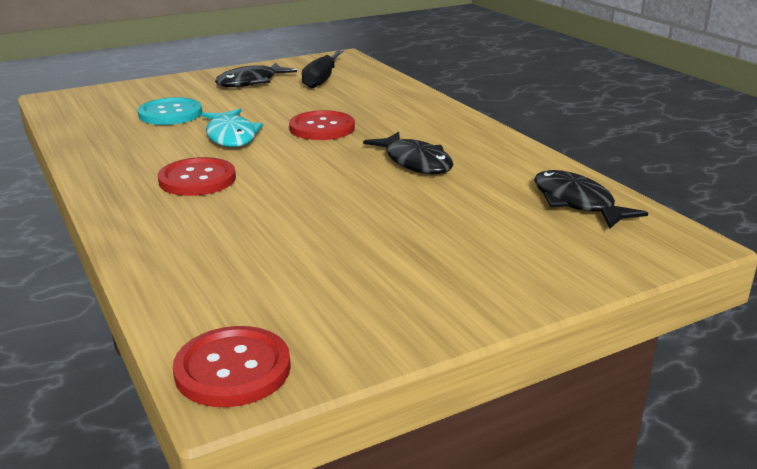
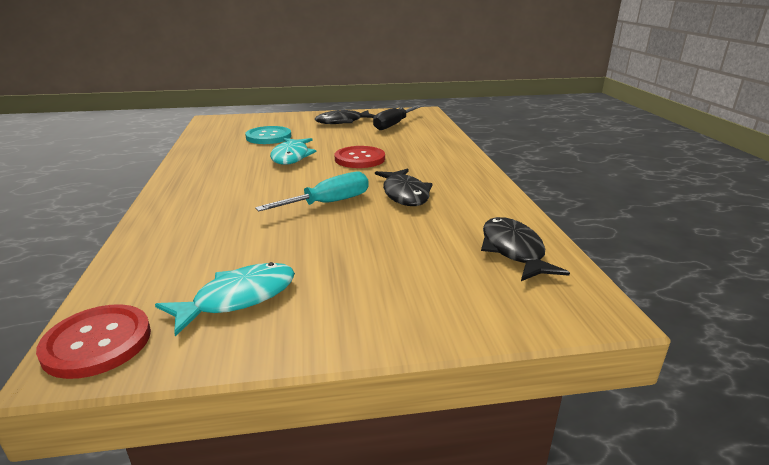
camera: 20 degrees right, 0 degrees up
(197, 179) = (237, 184): red button -> none
(337, 185) = (329, 203): none -> turquoise screwdriver
(341, 298) = (238, 298): none -> turquoise fish

